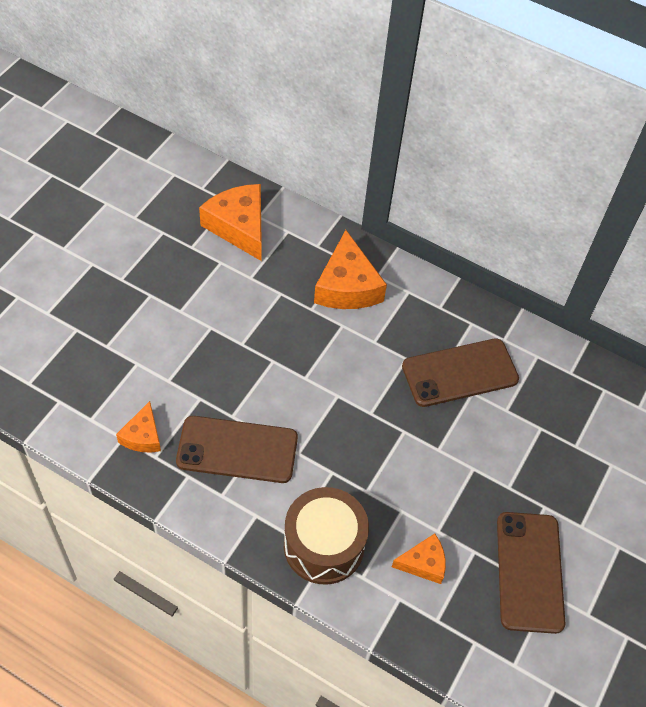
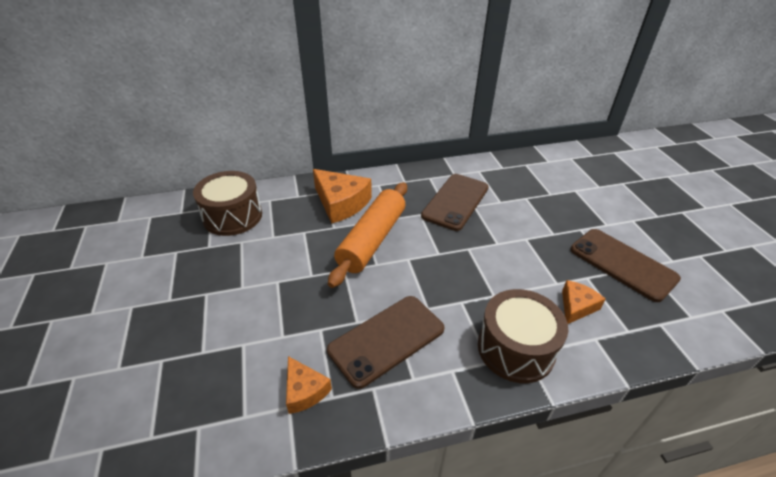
camera: 40 degrees left, 15 degrees down
(239, 227) = (233, 216): orange cheese -> brown drum
(329, 350) = (372, 240): none -> orange rolling pin

